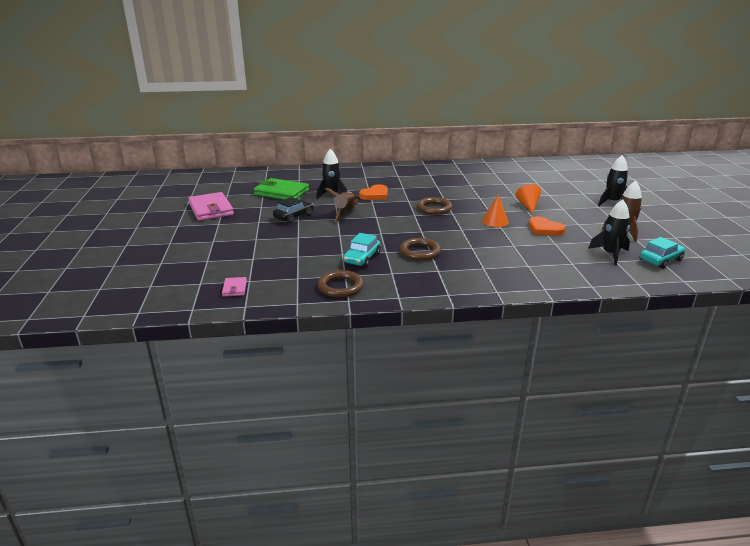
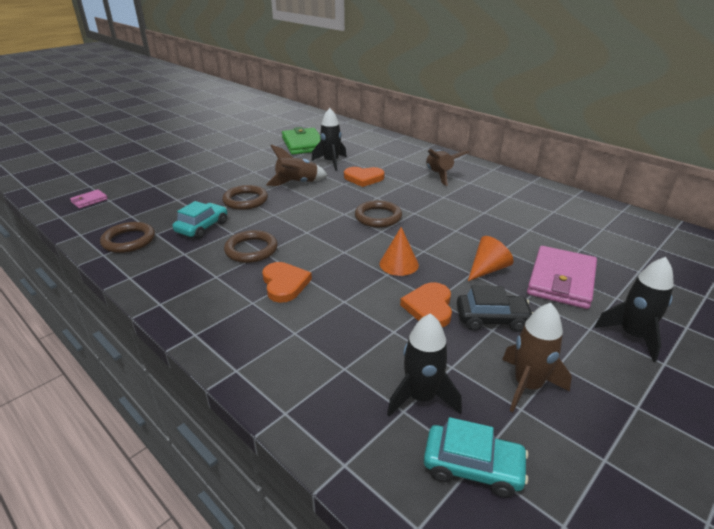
camera: 50 degrees right, 5 degrees up
(211, 209) = (231, 137): pink wallet -> pink wallet (561, 280)
(294, 216) = (258, 167): black car -> black car (492, 319)
(344, 235) = (245, 200): none -> brown ring
(362, 258) = (202, 227): turquoise car -> turquoise car turned 135 degrees clockwise
(408, 177) = (439, 175): none -> brown rocket
(475, 254) = (284, 284): none -> orange heart

